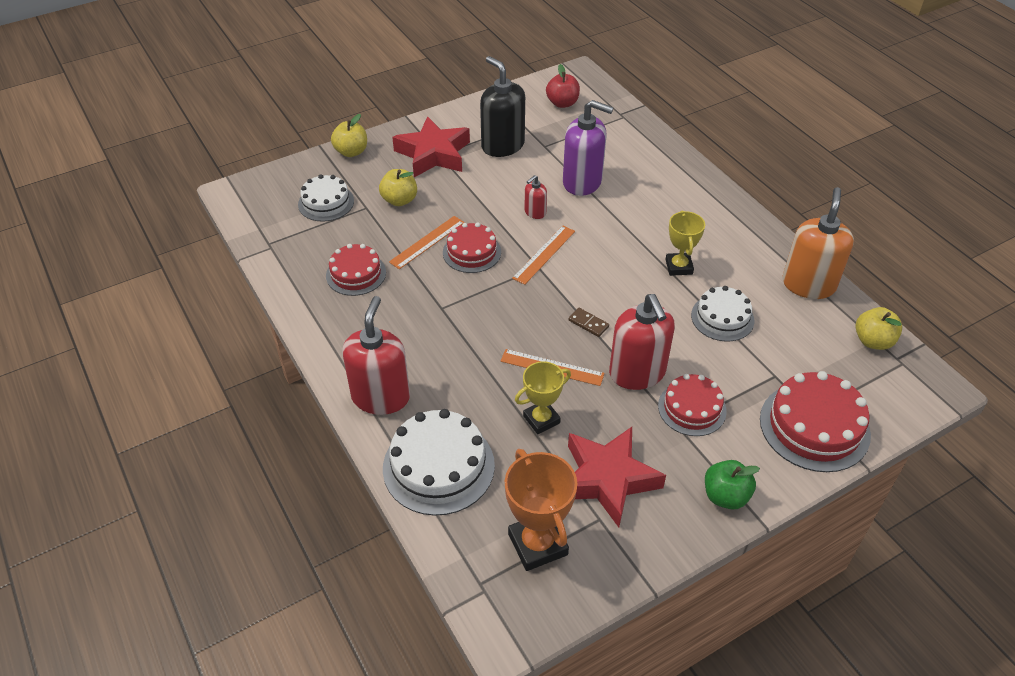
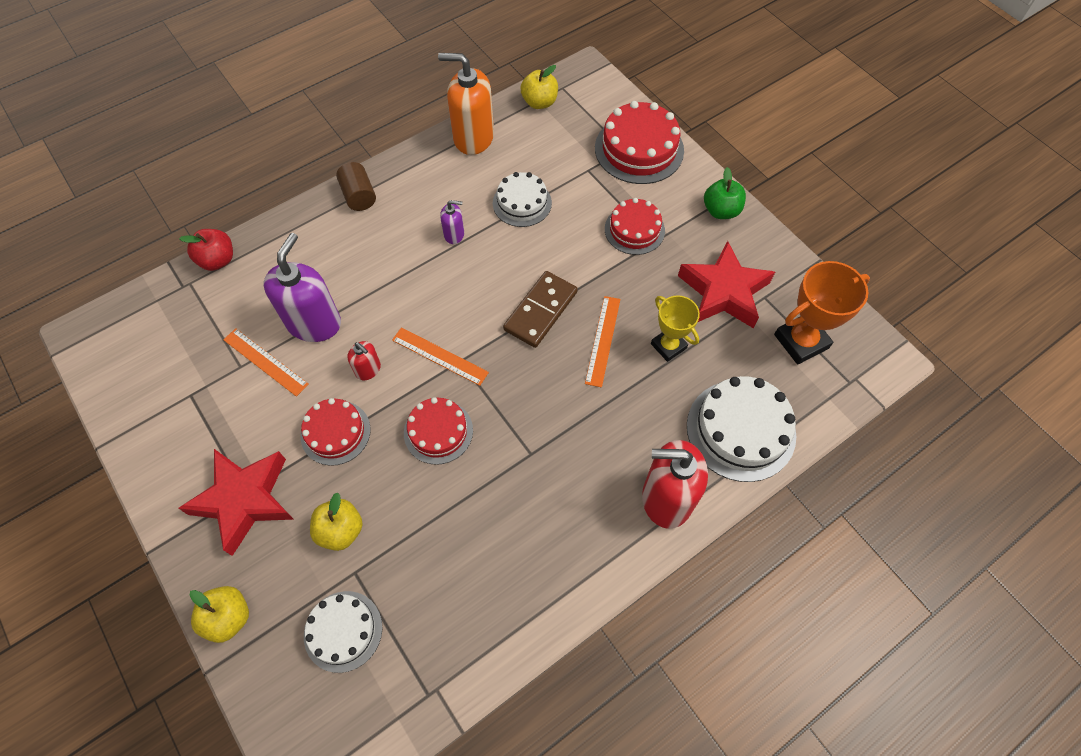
camera: 95 degrees left, 15 degrees up
(356, 274) = (482, 561): red cake -> red cake (335, 432)
(427, 242) = (422, 484): orange ruler -> orange ruler (265, 361)
(502, 145) = (234, 415): black soap dispenser -> none
(562, 103) = (149, 350): red apple -> red apple (218, 260)
(588, 323) = (540, 311): brown domino -> brown domino, size x2.06
(637, 373) = (600, 270): red soap dispenser -> none
(679, 267) = (454, 234): yellow trophy -> purple soap dispenser
(721, 205) = (359, 196): none -> brown cylinder

